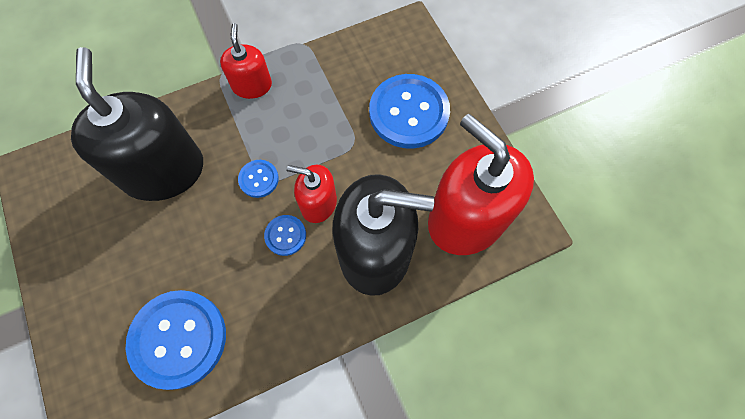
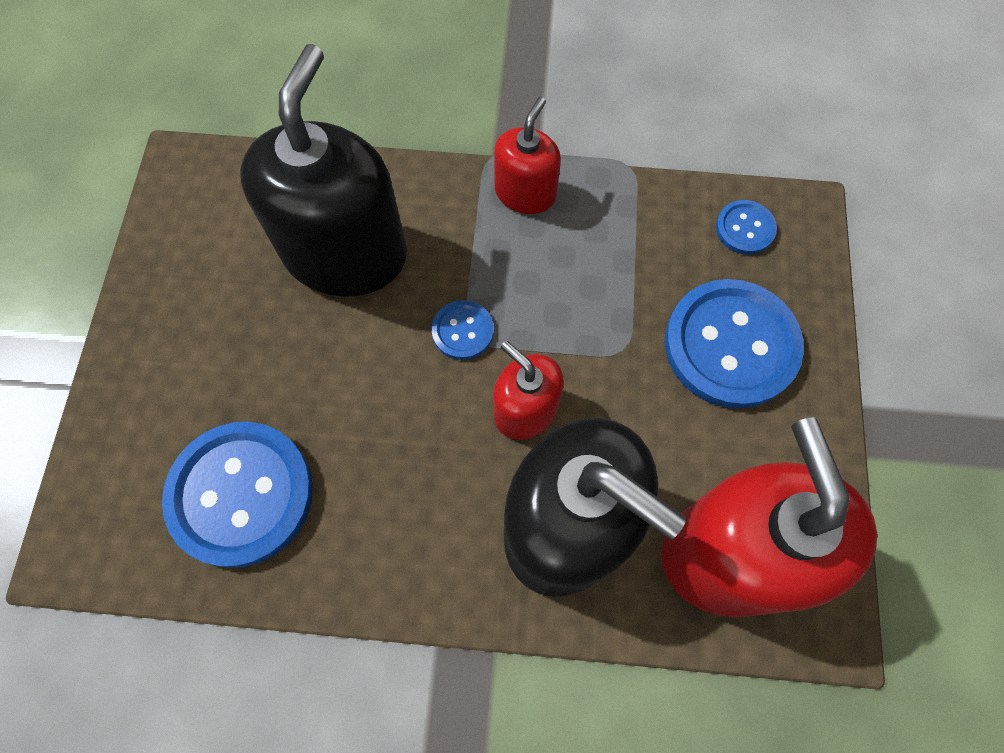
camera: 30 degrees right, 0 degrees up
(285, 235) = (455, 431): blue button -> blue button (745, 228)

